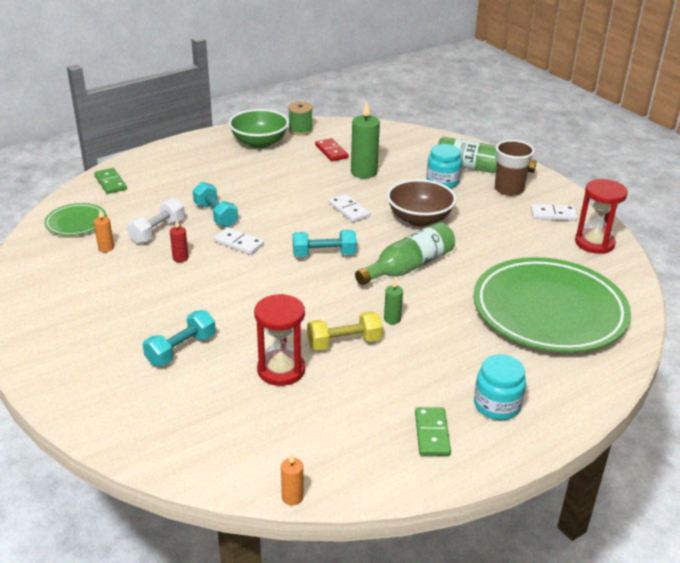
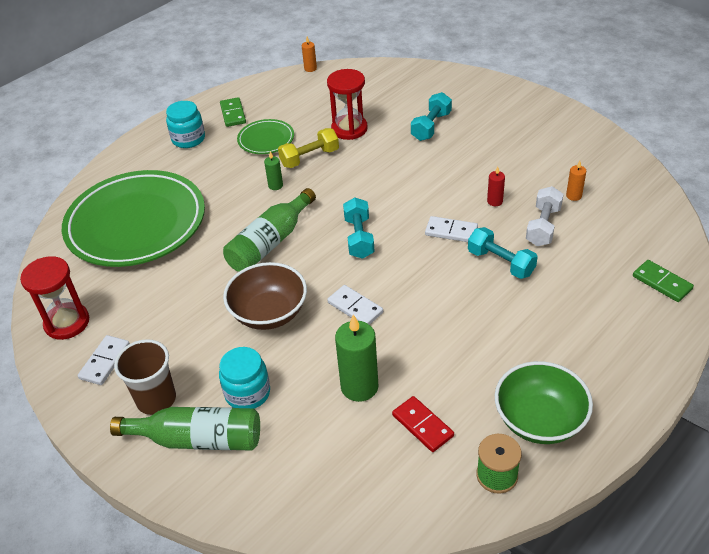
camera: 170 degrees right, 10 degrees up
(76, 222) = (634, 217): green plate -> green plate (266, 140)
(324, 254) = (359, 237): turquoise dumbbell -> turquoise dumbbell turned 75 degrees counterclockwise
(553, 214) = (105, 361): white domino -> white domino turned 60 degrees counterclockwise

